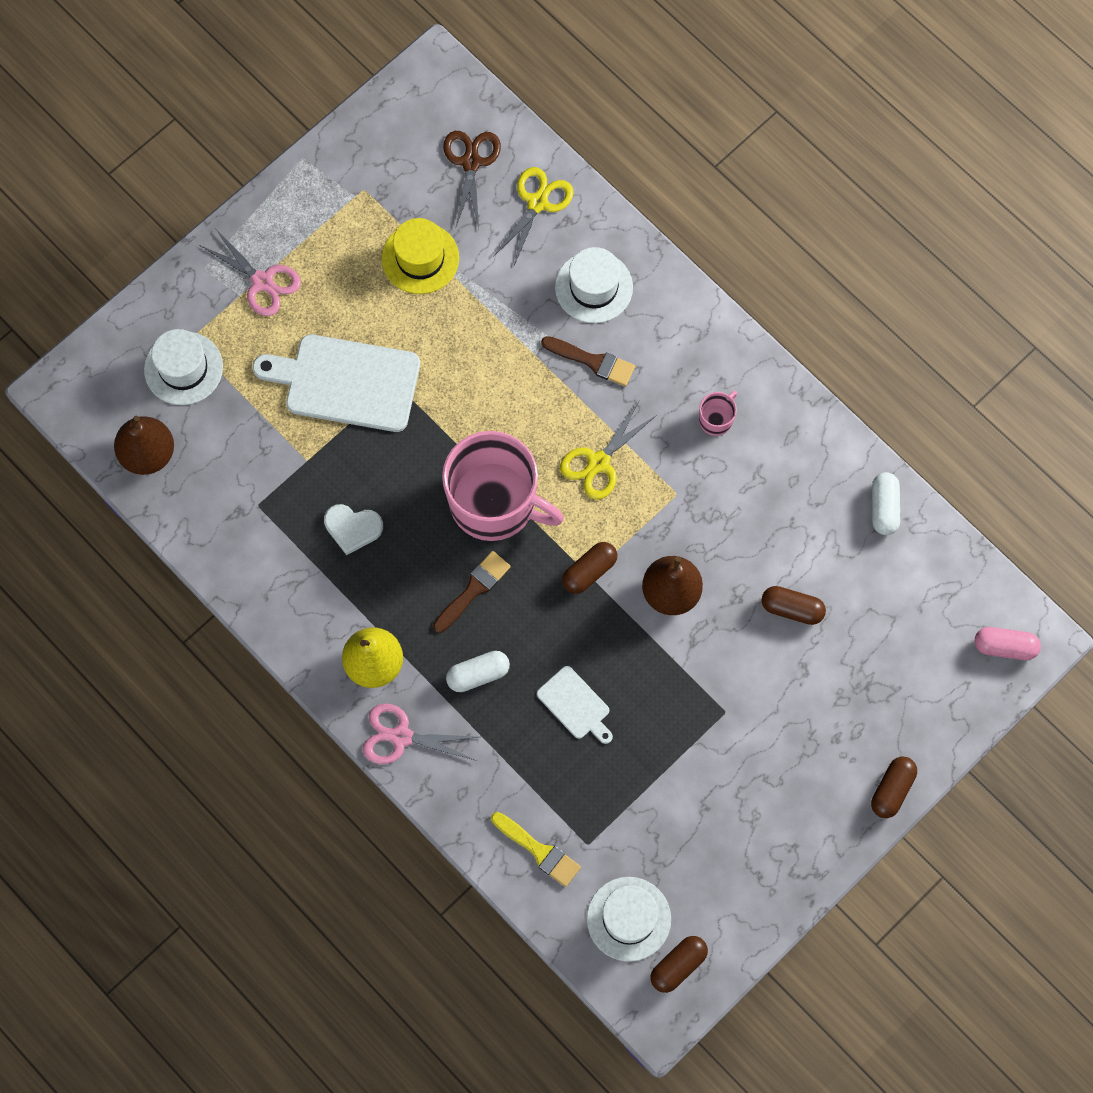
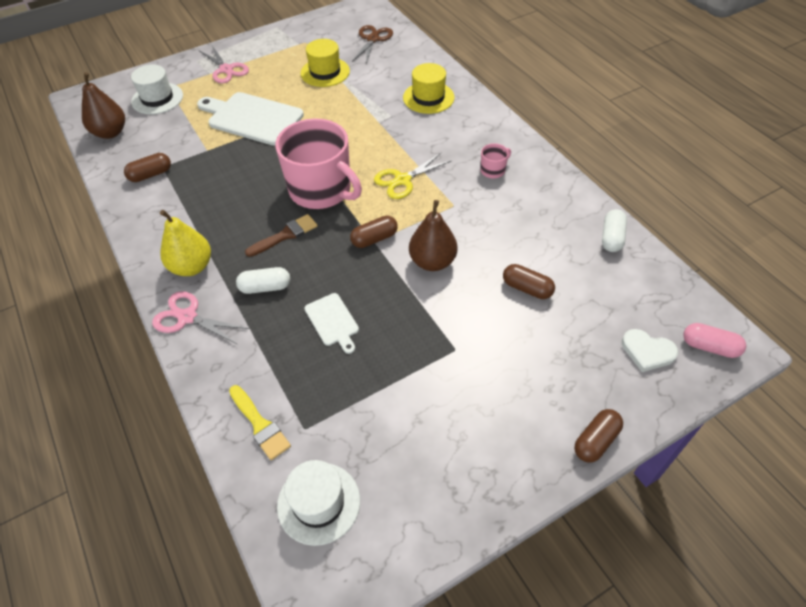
camera: 15 degrees right, 20 degrees down
(352, 528) = (218, 188): white heart -> white heart (647, 351)
(537, 203) = (406, 59): yellow scissors -> none
(593, 361) = (416, 130): brown brush -> none
(594, 287) = (428, 97): white hat -> yellow hat
(678, 965) = (352, 560): brown capsule -> brown capsule (151, 174)

